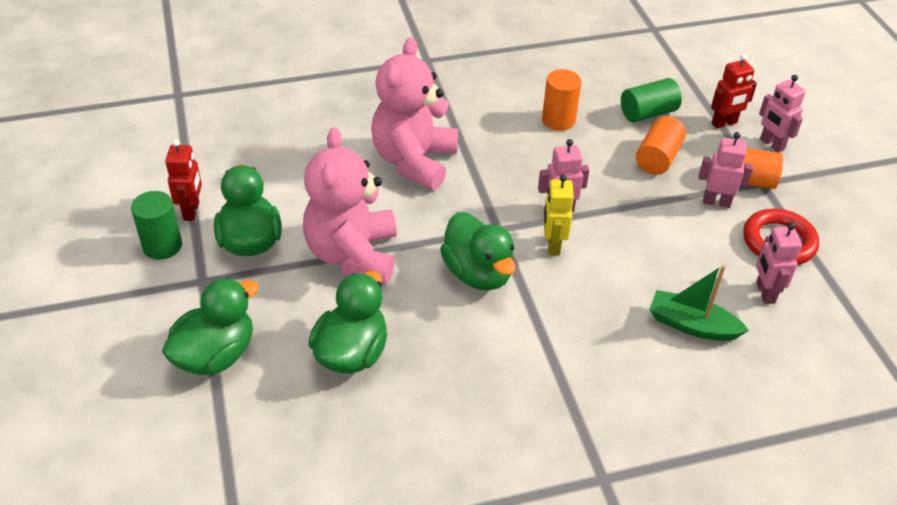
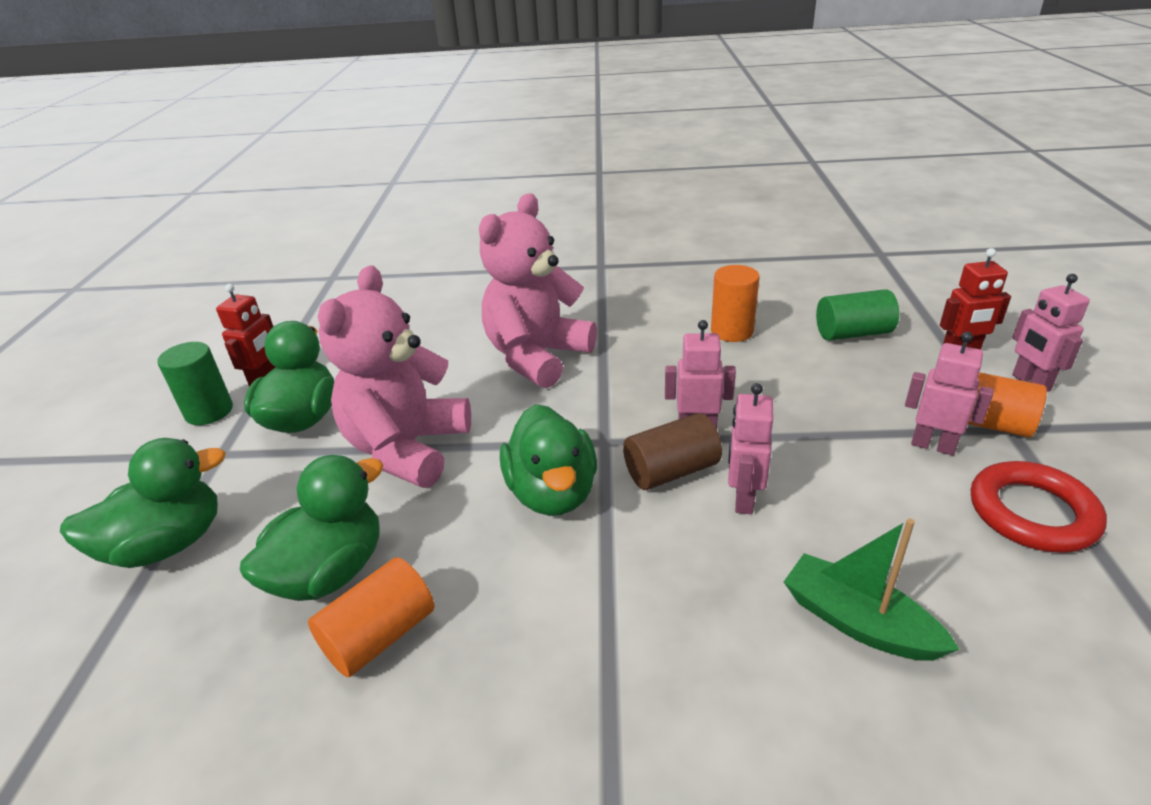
camera: 20 degrees right, 10 degrees down
(553, 245) = (671, 471): yellow robot -> brown cylinder
(658, 158) = (854, 383): orange cylinder -> orange cylinder (380, 636)
(764, 293) = (999, 589): pink robot -> pink robot (743, 499)

